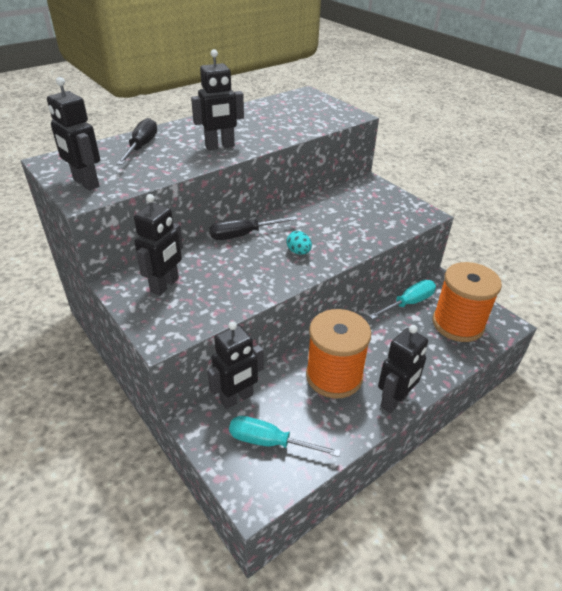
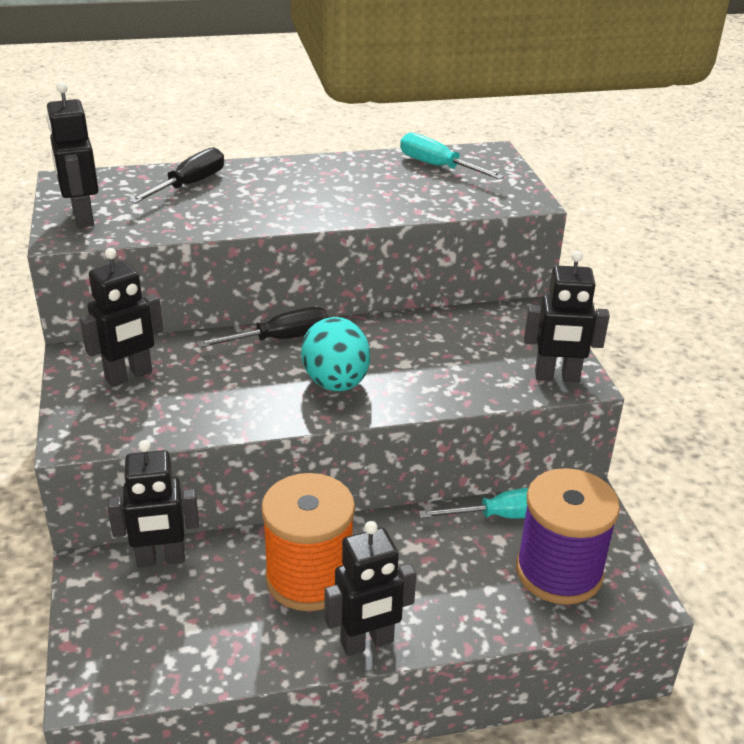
camera: 25 degrees right, 5 degrees down
(220, 146) = (288, 206): black robot -> black robot (557, 377)
(243, 235) = (280, 339): black screwdriver -> black screwdriver turned 150 degrees clockwise
(269, 442) = (159, 628): turquoise screwdriver -> turquoise screwdriver (437, 166)
(298, 252) = (336, 383): turquoise egg -> turquoise egg, size x1.99
(457, 324) = (558, 572): orange spool -> purple spool

